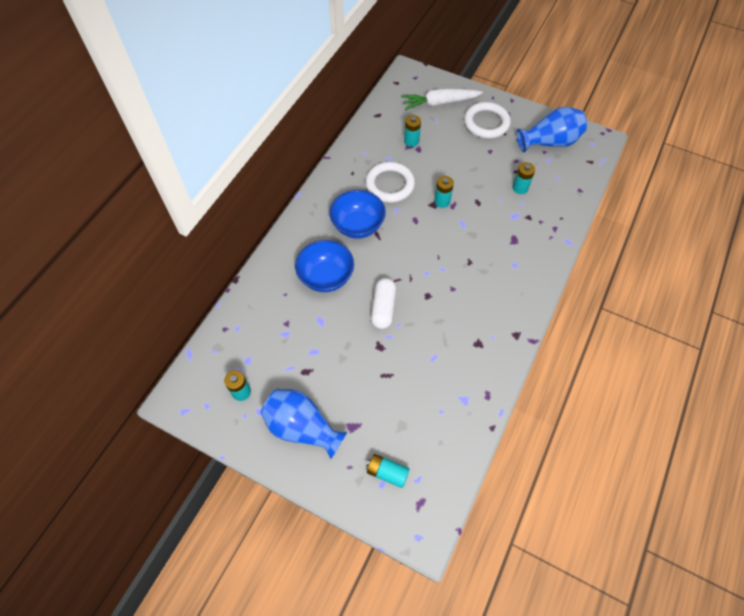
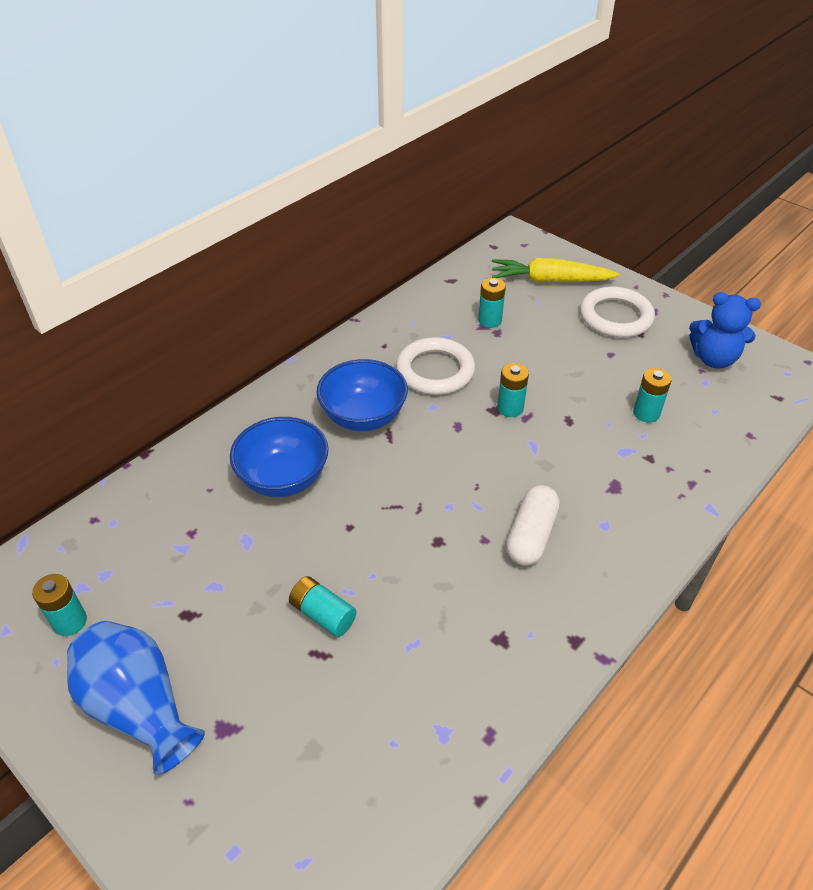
camera: 15 degrees right, 15 degrees down
(383, 308) = (356, 544): white capsule -> white capsule (531, 535)
(387, 472) = (251, 832): turquoise battery -> turquoise battery (323, 614)
(439, 103) = (550, 280): white carrot -> yellow carrot
(549, 142) = (713, 359): blue vase -> blue teddy bear

